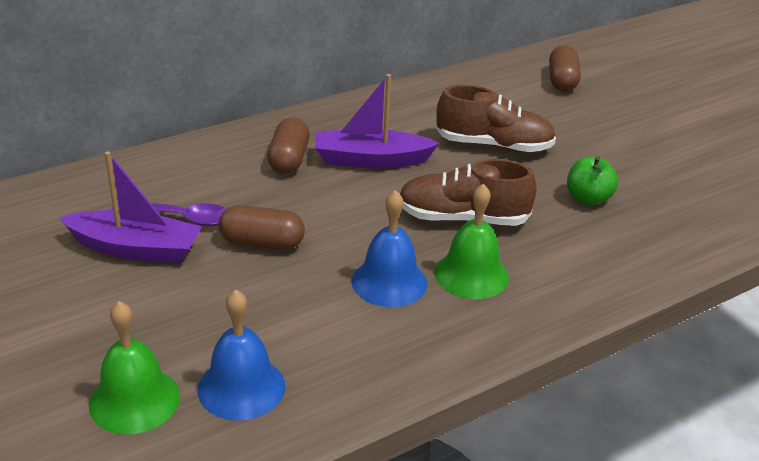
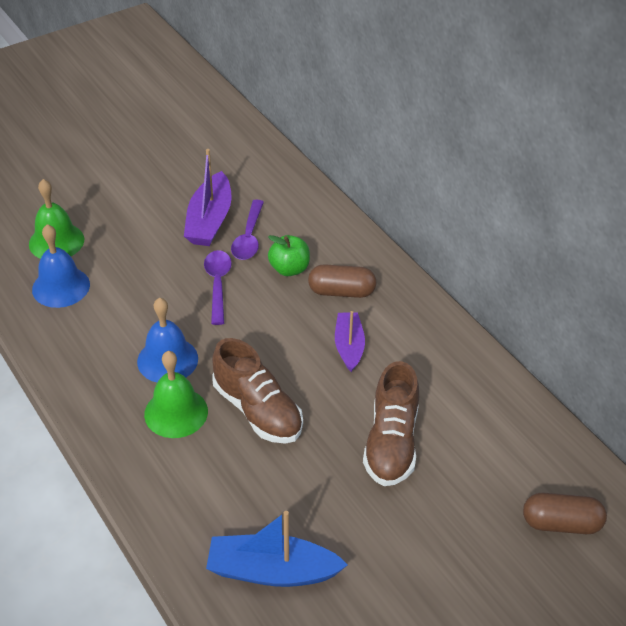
camera: 90 degrees right, 10 degrees up
(262, 243) = (217, 284): brown capsule -> purple spoon
(371, 160) = (349, 346): purple boat -> purple boat, size x0.65
(462, 218) = (258, 410): brown shoe -> brown shoe turned 135 degrees clockwise
(588, 198) = (299, 514): green apple -> green apple (289, 269)
(654, 215) = (272, 571): none -> blue boat

